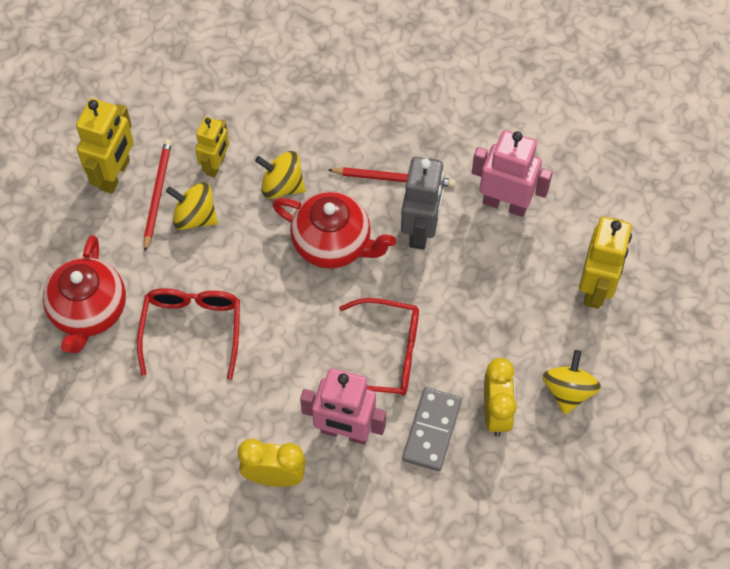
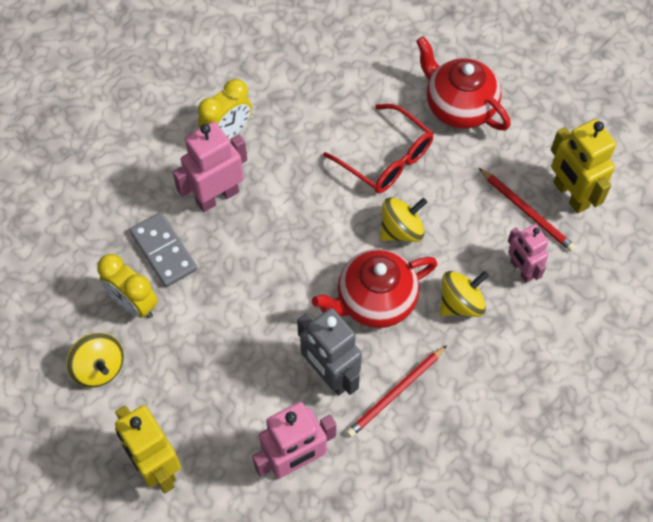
camera: 130 degrees right, 0 degrees up
(195, 217) = (483, 223): yellow spinning top -> yellow spinning top (401, 230)
(216, 165) = (521, 270): yellow robot -> pink robot
(385, 355) = (248, 266): red glasses -> none

